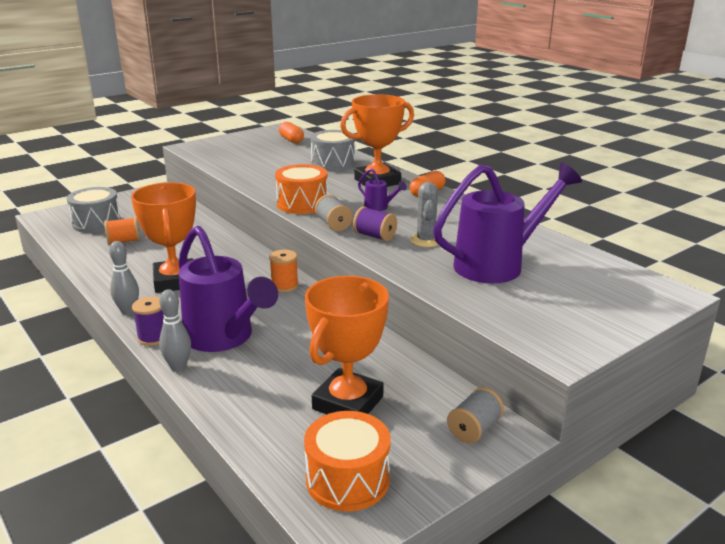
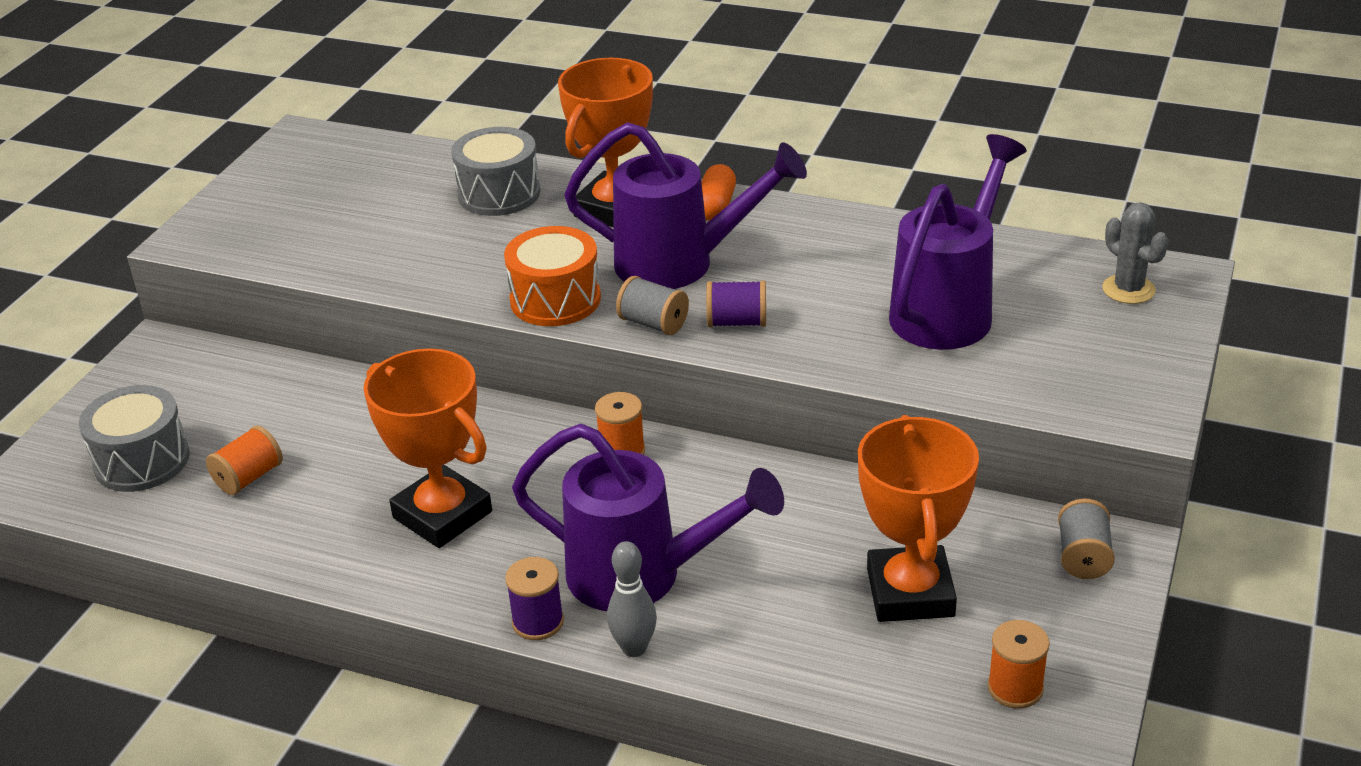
camera: 30 degrees left, 10 degrees up
(128, 311) = (440, 598): grey bowling pin -> none
(291, 140) = (355, 160): orange capsule -> none
(347, 479) = (1015, 688): orange drum -> orange spool
(379, 208) = (681, 264): purple watering can -> purple watering can, size x2.36
(425, 240) = (814, 303): grey cactus -> grey cactus (1128, 289)

